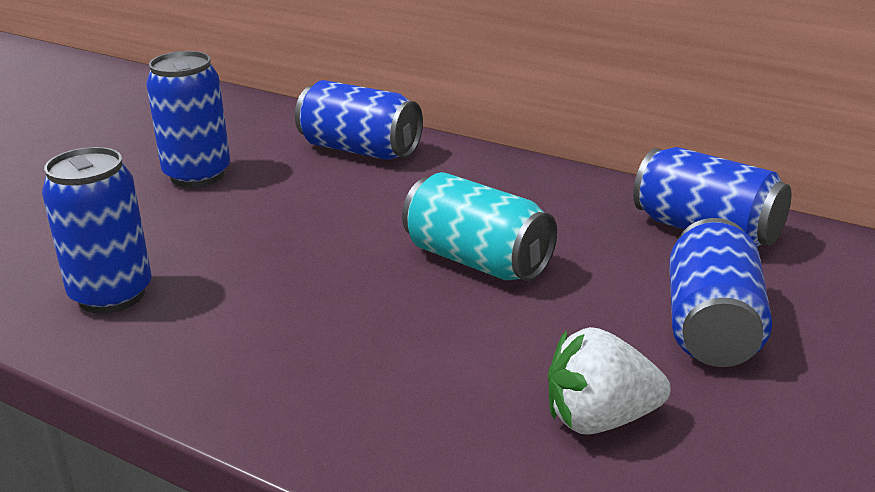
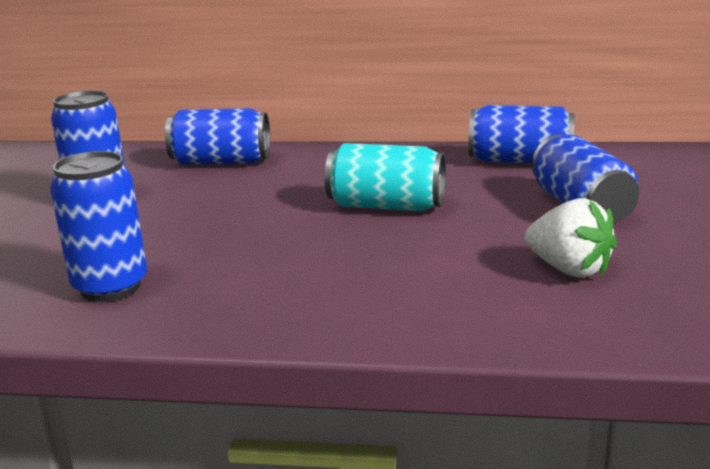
camera: 25 degrees left, 5 degrees down
(600, 420) = (569, 269): white strawberry -> white strawberry turned 105 degrees counterclockwise

